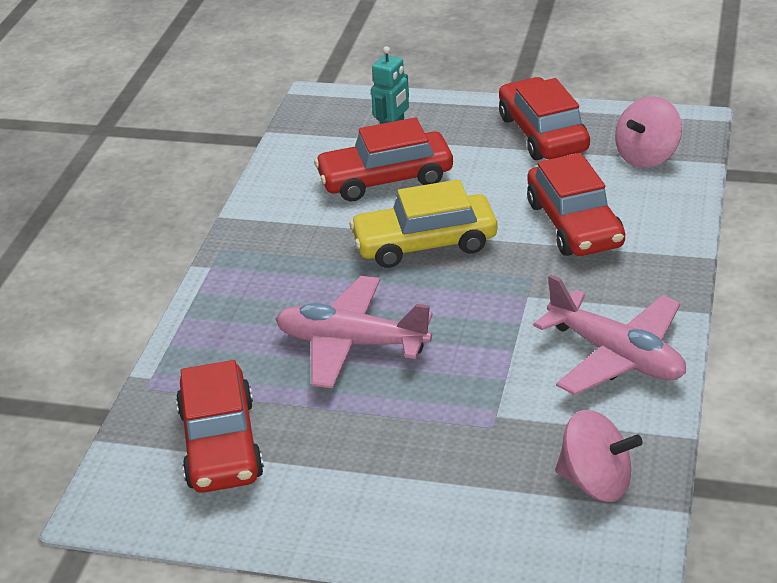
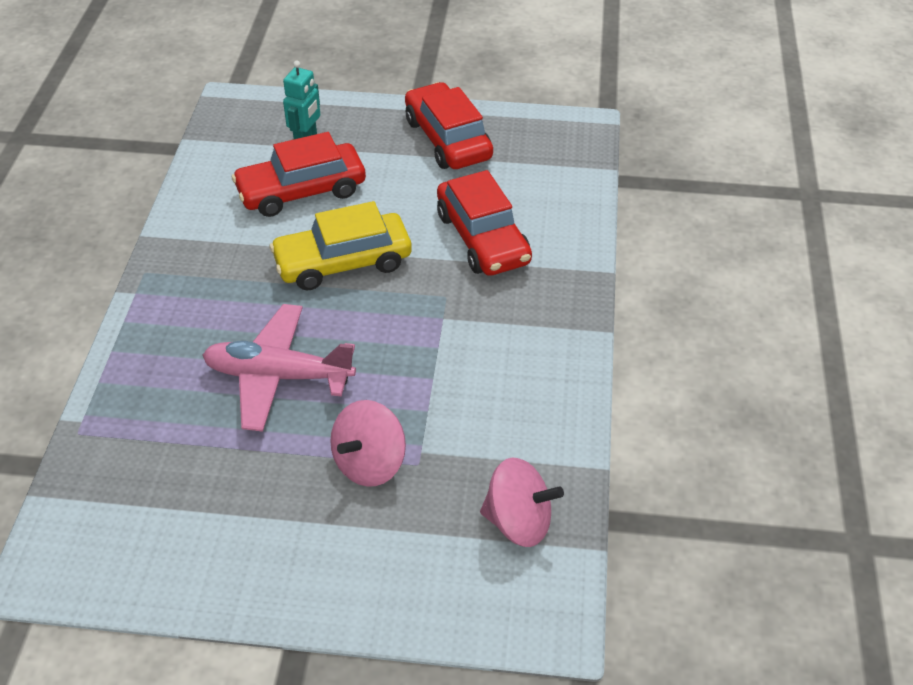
camera: 10 degrees left, 10 degrees up
(221, 444) = (155, 494): red car -> none
(616, 356) = (530, 382): pink plane -> none
(647, 156) = (545, 163): pink spinning top -> pink spinning top (370, 463)

